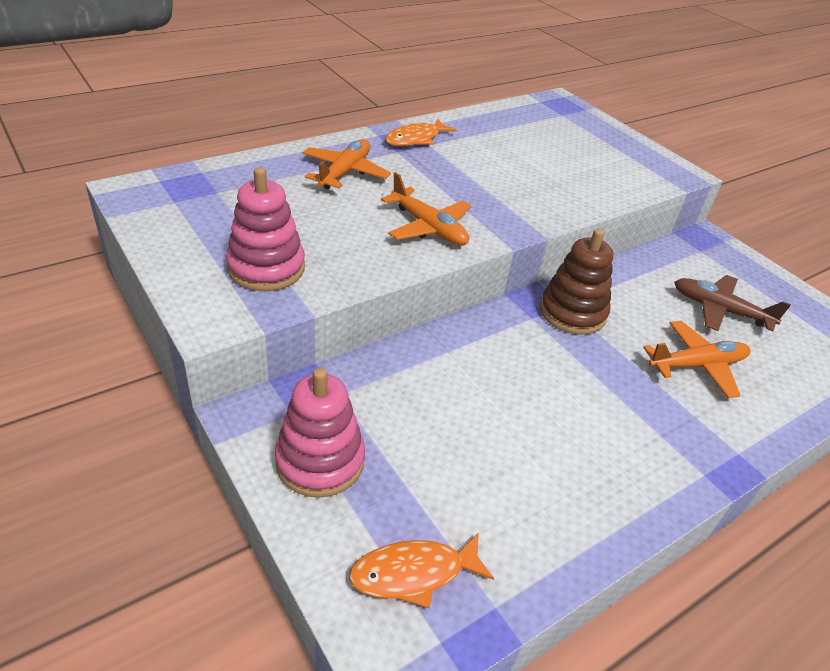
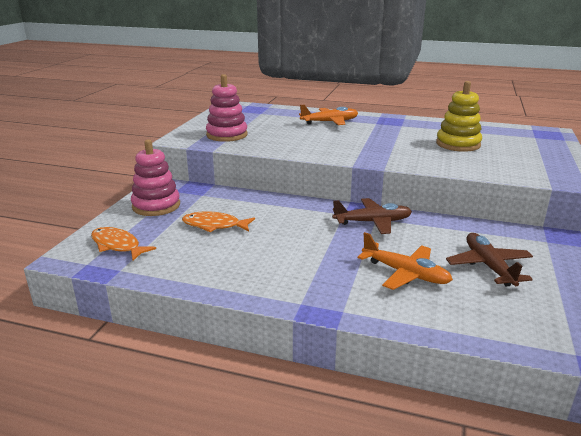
camera: 55 degrees right, 15 degrees down
(416, 139) = (398, 122): orange fish -> orange fish (214, 225)
(428, 227) = (325, 147): orange plane -> none
(530, 157) = (458, 144): none -> yellow stacking toy
(572, 312) = (373, 222): brown stacking toy -> brown plane

